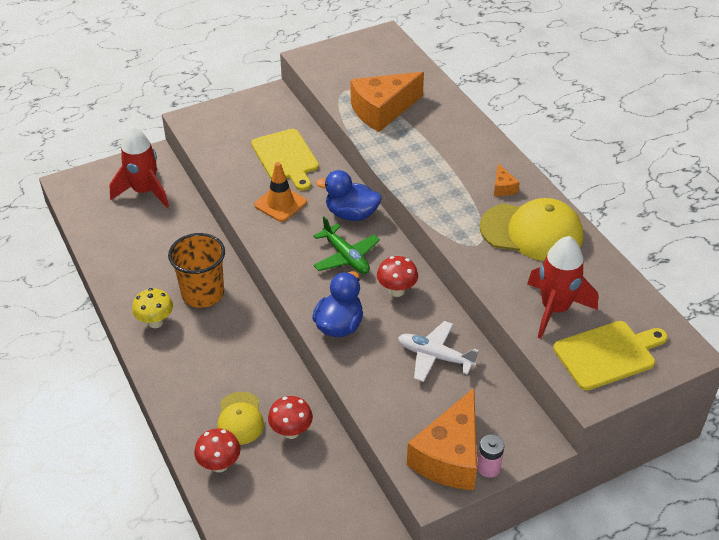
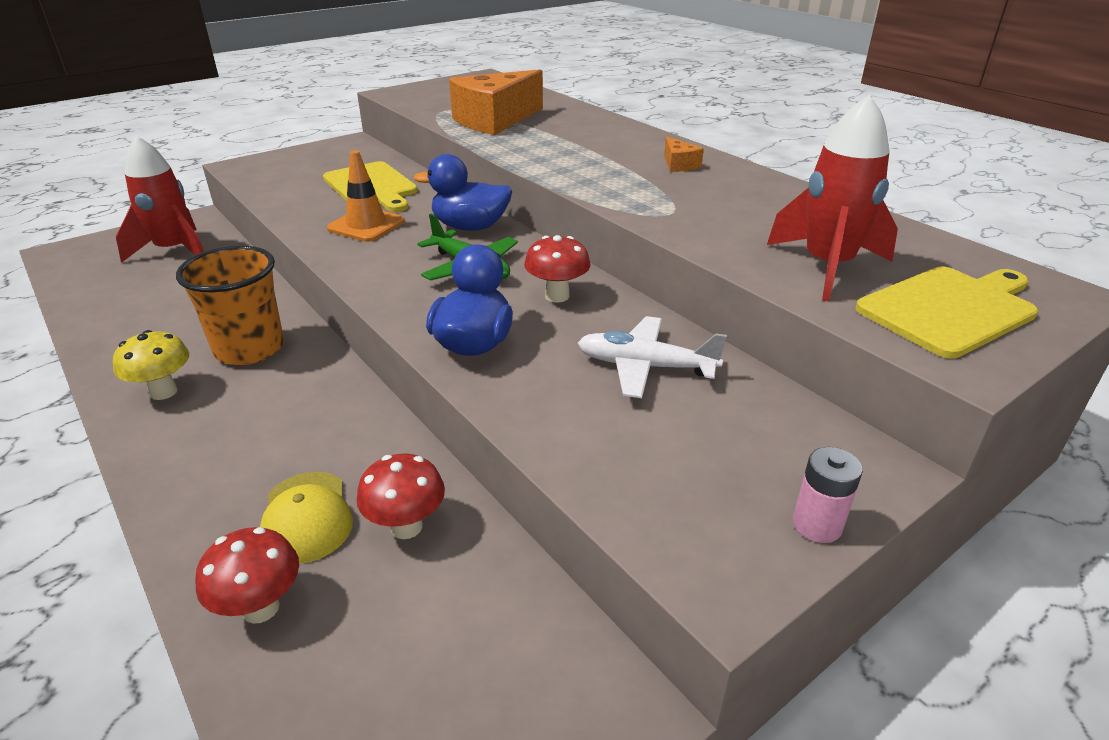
camera: 10 degrees left, 10 degrees down
(449, 456) = (733, 514): orange cheese -> none
(532, 232) = (741, 197): yellow cap -> none

